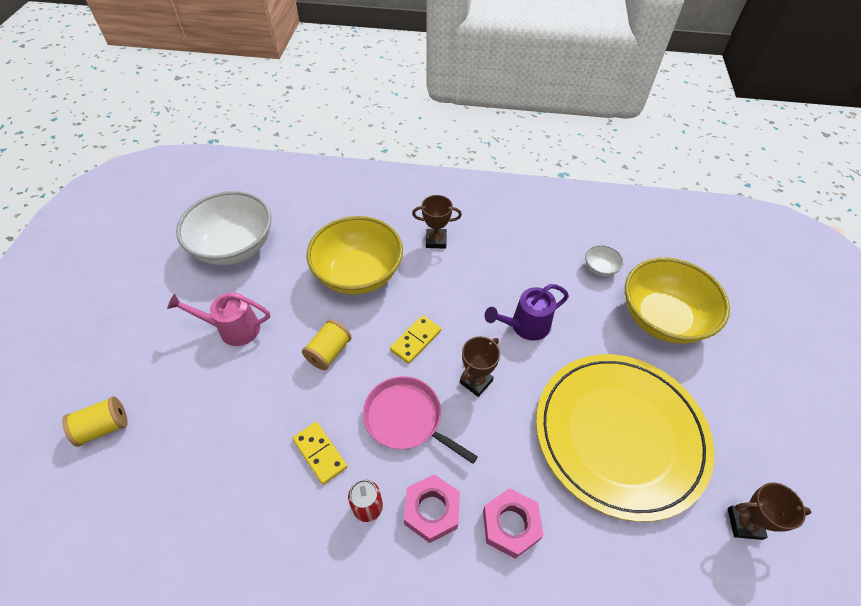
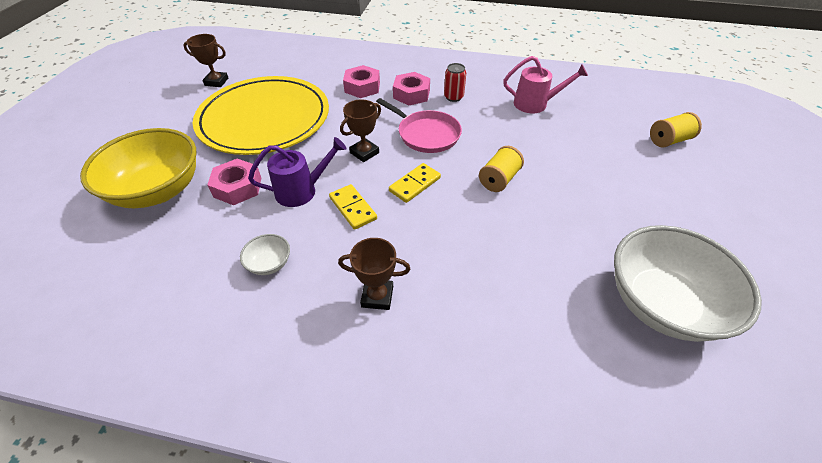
camera: 175 degrees left, 5 degrees down
(233, 329) = (604, 203): pink watering can -> pink watering can (536, 104)
(320, 453) = (491, 120): yellow domino -> yellow domino (352, 208)
(358, 274) = (481, 255): yellow bowl -> none
(589, 326) = (238, 187): none -> pink nut
(600, 268) = (181, 245): white bowl -> white bowl (269, 263)

